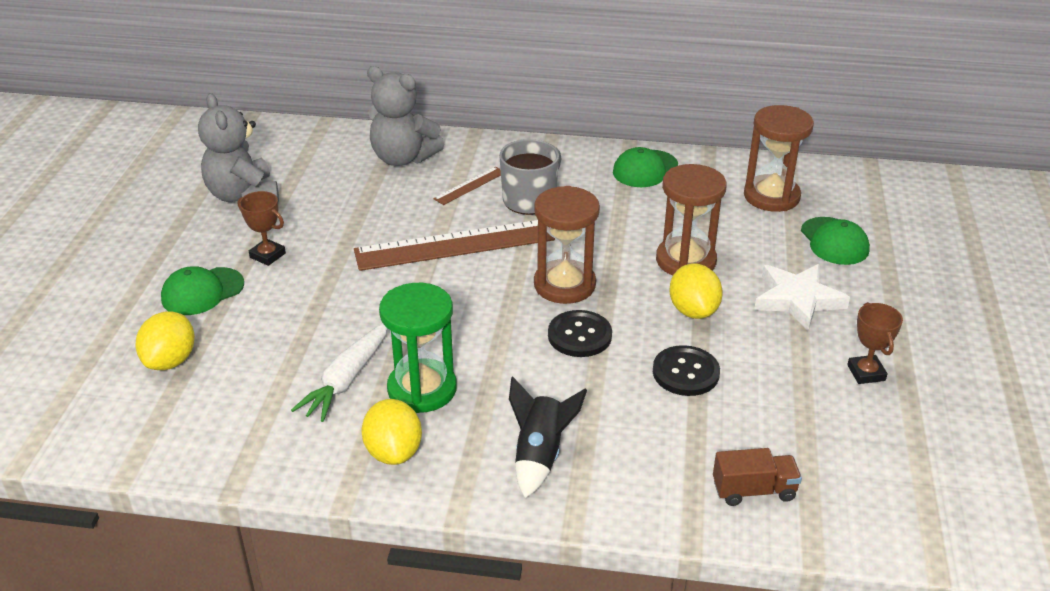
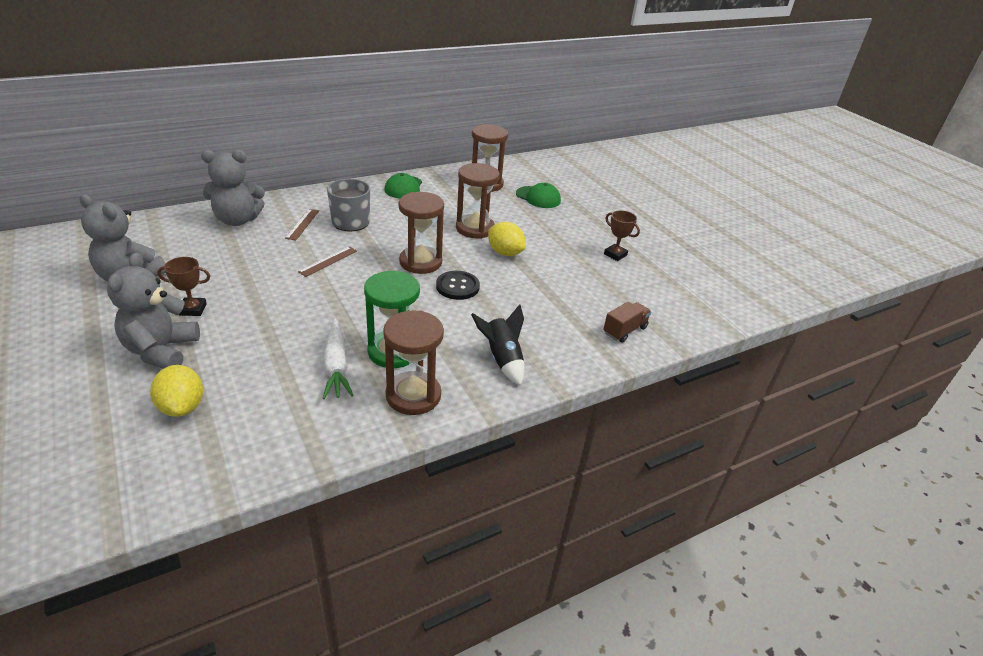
camera: 40 degrees left, 0 degrees up
(202, 291) = (161, 351): green cap -> grey teddy bear
(393, 452) = (413, 395): yellow lemon -> brown hourglass
(455, 245) = (328, 261): brown ruler -> brown ruler, size x0.46
(685, 372) = (533, 285): black button -> none
(797, 299) = (549, 230): white star -> none

